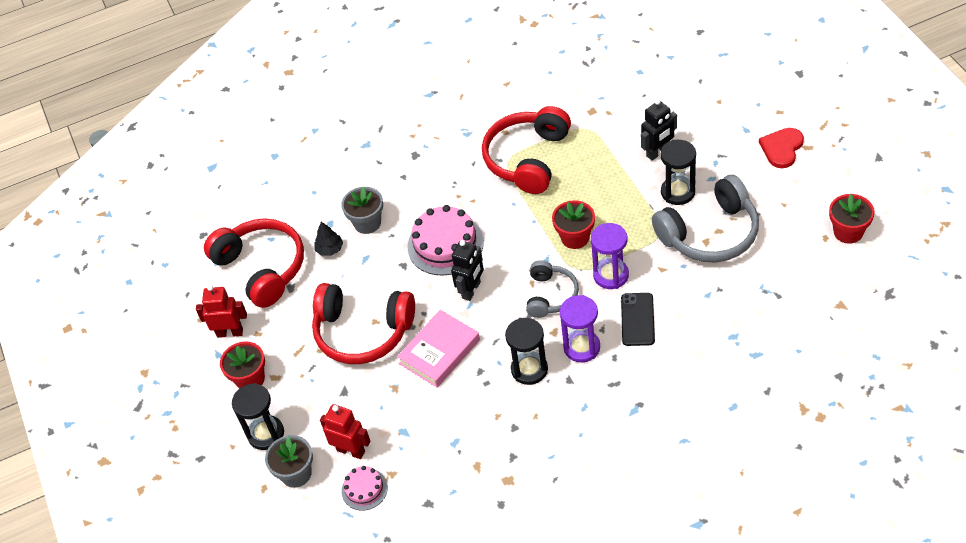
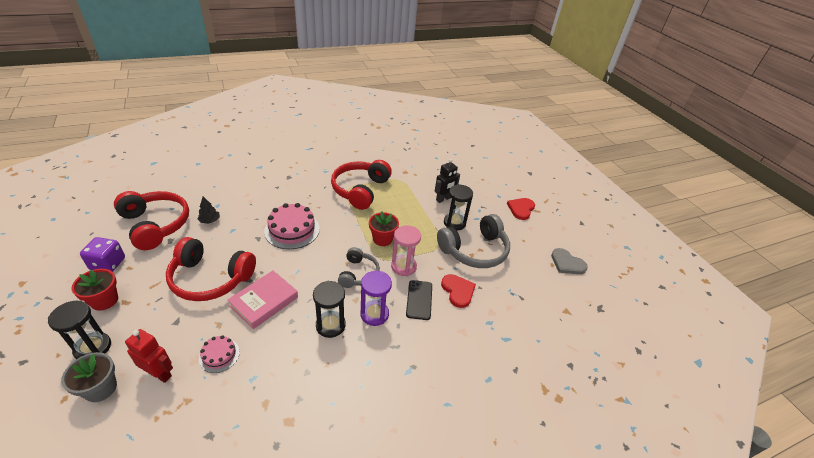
camera: 10 degrees left, 10 degrees down
(230, 332) = (108, 264): red robot -> purple dice
(364, 489) = (156, 413): pink cake -> pink cake (219, 355)
(367, 223) = (243, 209): grey flower pot -> none
(471, 290) = (302, 261): black robot -> none
(611, 275) = (403, 266): purple hourglass -> pink hourglass
(689, 299) = (458, 291): none -> red heart
(848, 232) = (567, 263): red flower pot -> grey heart

